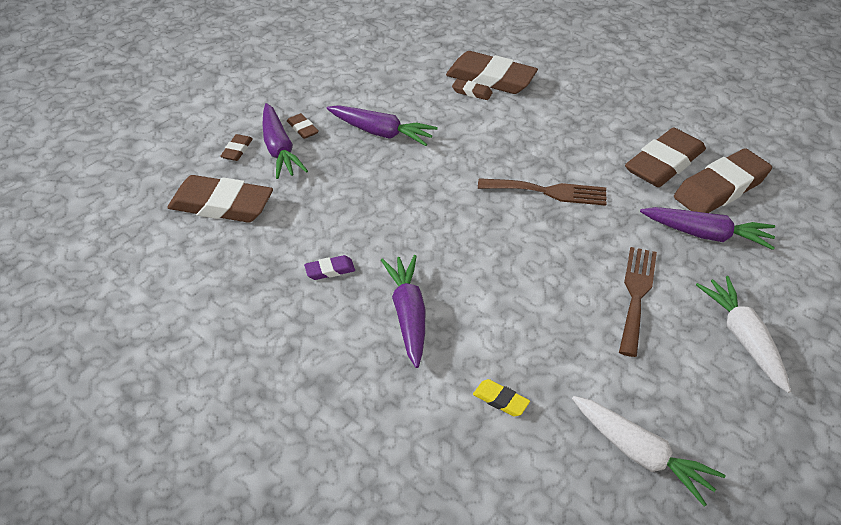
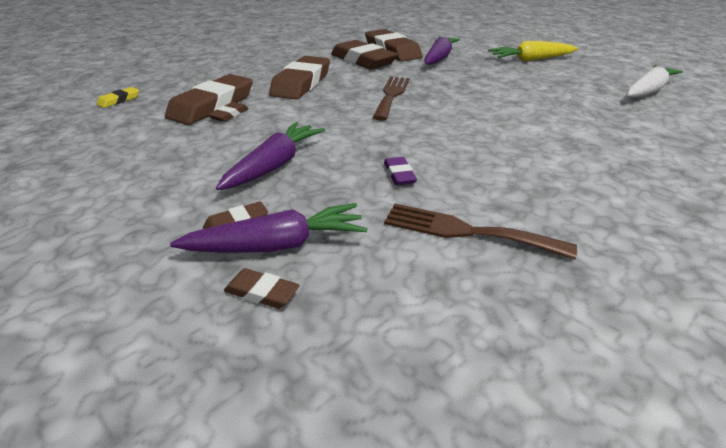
camera: 85 degrees left, 10 degrees down
(221, 205) = (404, 305): brown eraser -> brown eraser (301, 83)
(330, 270) = (522, 203): purple eraser -> purple eraser (399, 174)
(408, 315) = (568, 160): purple carrot -> none
(500, 400) = (639, 127): yellow eraser -> yellow eraser (119, 100)
(636, 295) = (504, 79): brown fork -> brown fork (466, 231)
(743, 339) = (531, 60): white carrot -> yellow carrot

